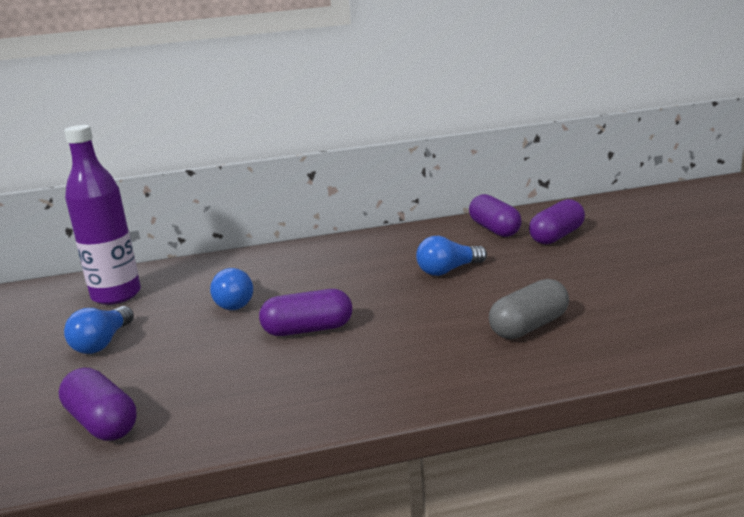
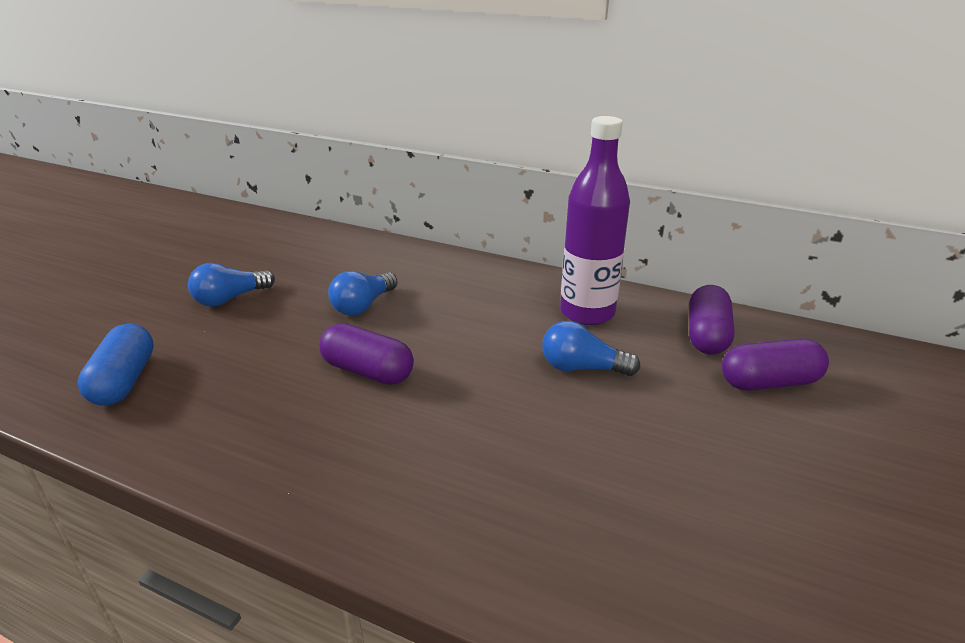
camera: 35 degrees right, 10 degrees up
(102, 423) = (124, 381): purple capsule -> blue capsule
(116, 295) = (301, 254): purple bottle -> purple bottle (587, 313)
(529, 326) = (559, 499): grey capsule -> none

